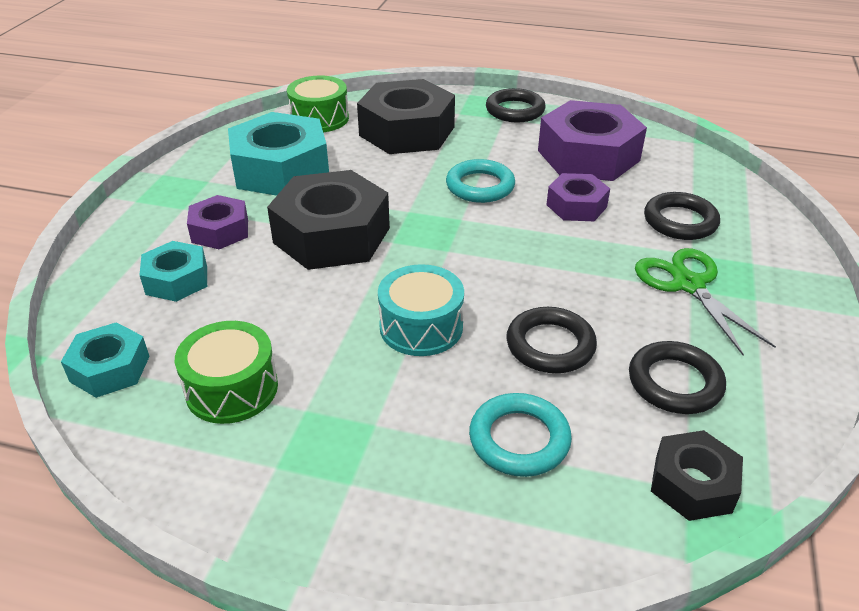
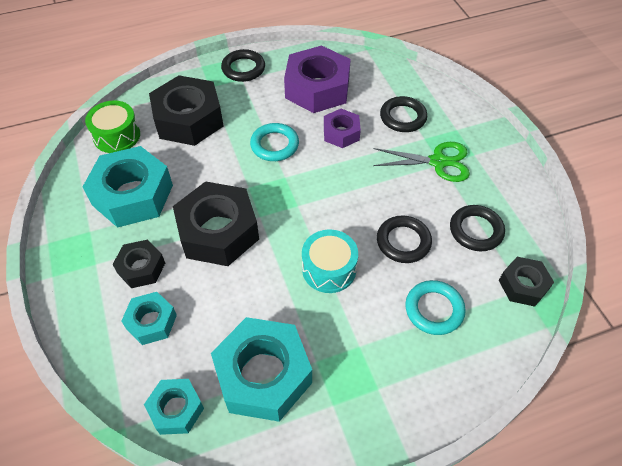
camera: 35 degrees left, 15 degrees up
(220, 231) = (141, 268): purple nut -> black nut
(232, 389) = (263, 374): green drum -> turquoise nut
(688, 285) = (438, 162): green scissors -> green scissors turned 150 degrees clockwise

